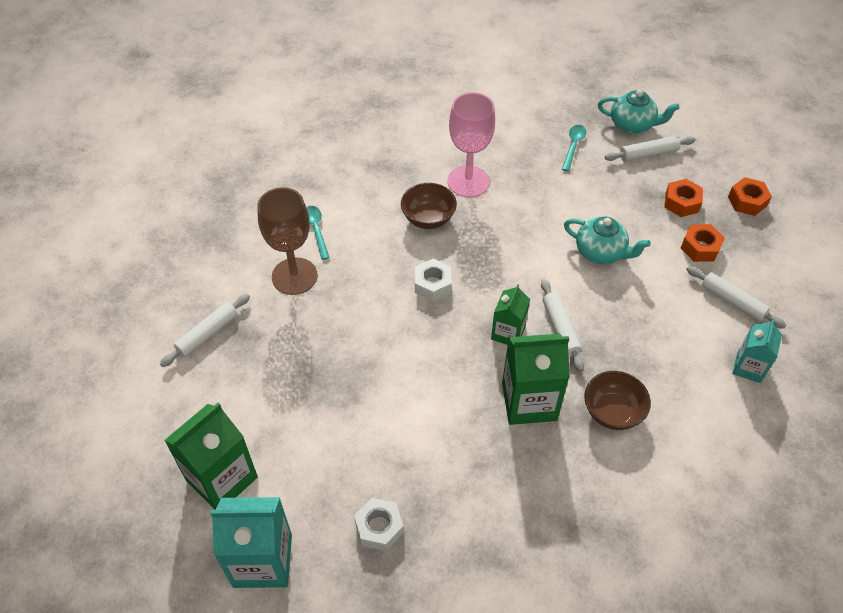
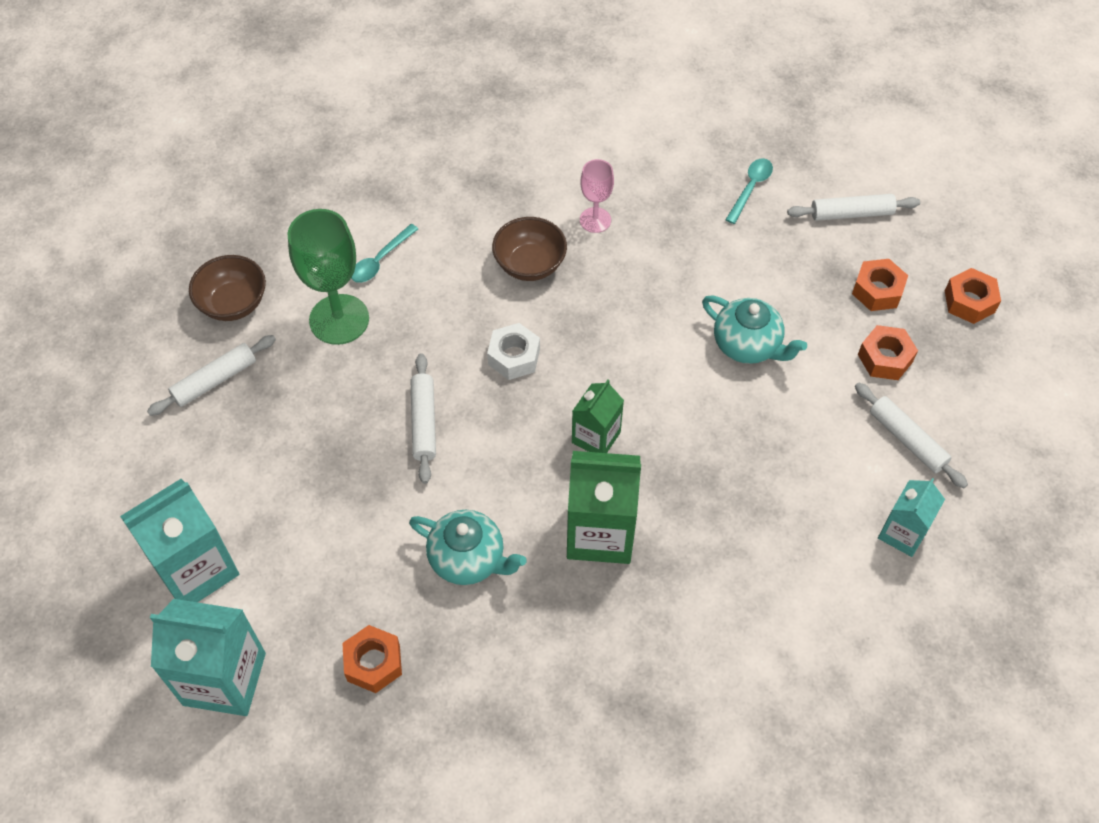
camera: 10 degrees right, 5 degrees up
(222, 479) = (196, 569): green carton -> turquoise carton
(294, 276) = (339, 319): brown goblet -> green goblet
(316, 230) = (380, 260): turquoise spoon -> turquoise spoon turned 135 degrees counterclockwise
(379, 528) = (373, 663): white nut -> orange nut
(468, 181) = (595, 220): pink goblet -> pink goblet, size x0.56
(560, 328) = (666, 442): white rolling pin -> white rolling pin (424, 422)
(612, 412) = (705, 563): brown bowl -> brown bowl (233, 303)
(632, 125) = (841, 168): turquoise teapot -> turquoise teapot (468, 559)

